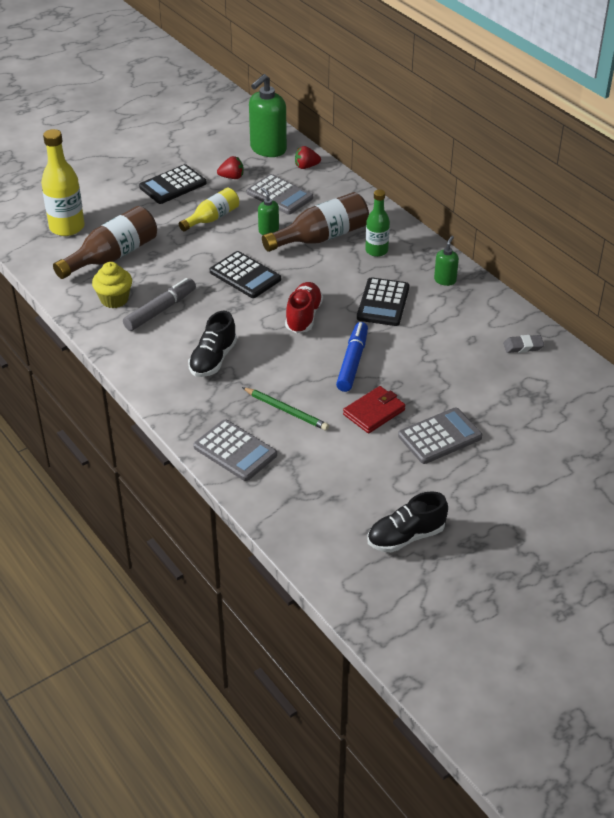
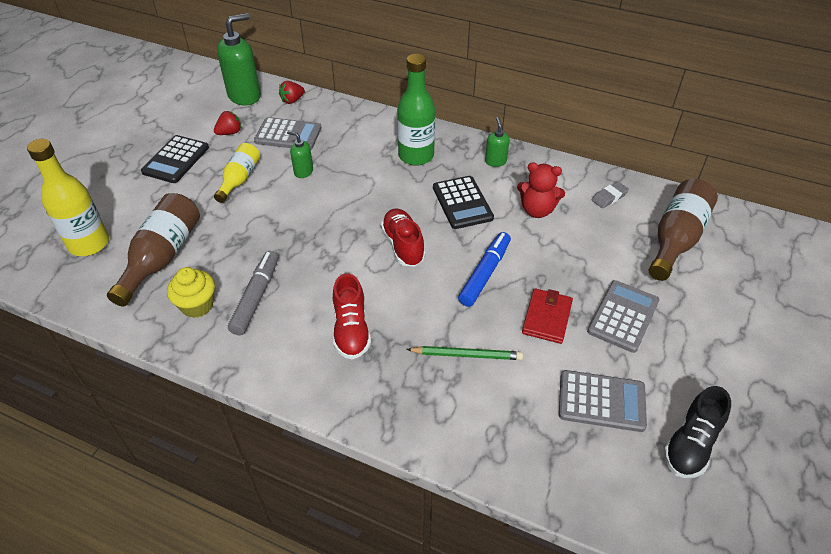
camera: 30 degrees left, 5 degrees up
(213, 359) = (351, 330): black shoe -> red shoe
(235, 451) = (454, 428): grey calculator -> grey calculator (601, 401)
(245, 276) = (315, 225): black calculator -> none
(268, 149) = (245, 96): green soap dispenser -> green soap dispenser turned 135 degrees counterclockwise
(321, 237) = (357, 161): brown bottle -> brown bottle (676, 239)
(352, 362) = (485, 274): blue marker -> blue marker turned 45 degrees clockwise
(376, 251) = (416, 156): green bottle -> green bottle, size x1.58
(444, 332) = (537, 210): none -> red teddy bear

